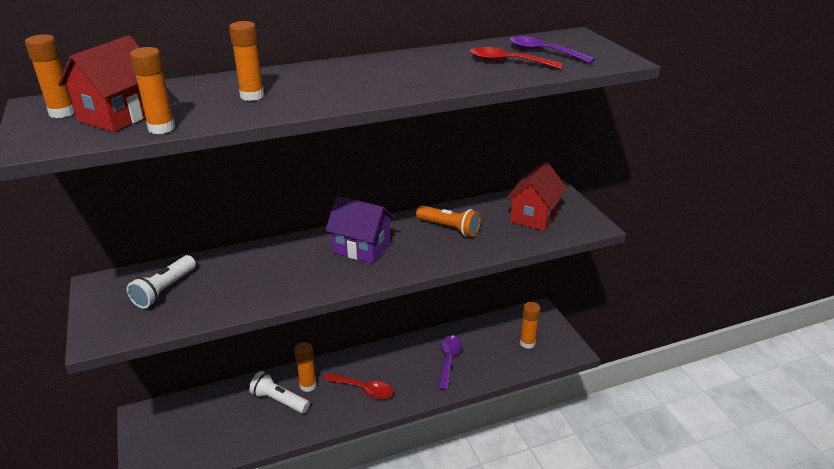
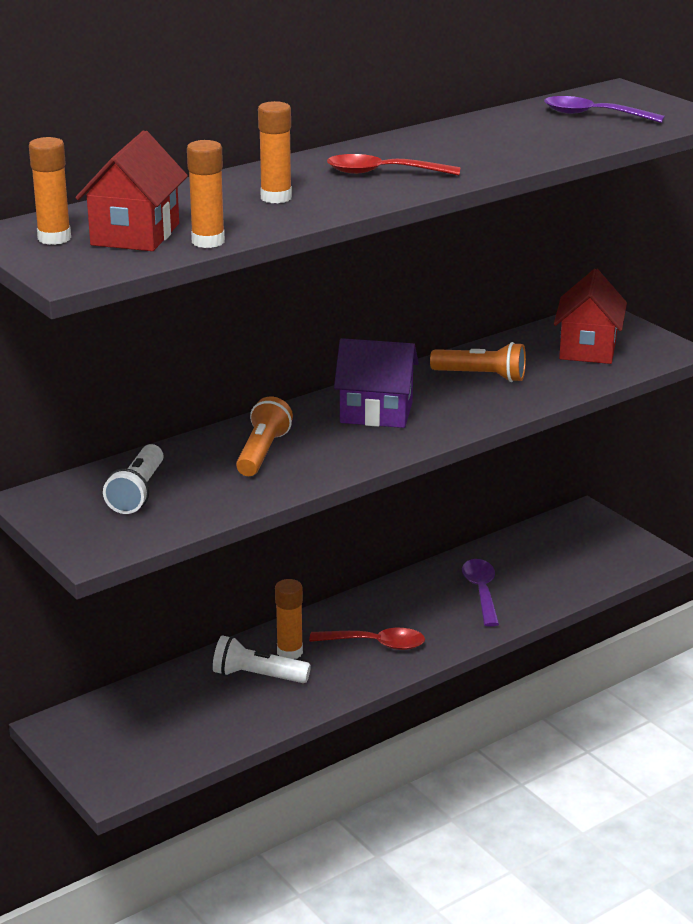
camera: 15 degrees left, 5 degrees down
(266, 269) = (262, 452): none -> orange flashlight
(507, 62) = (558, 131): red spoon -> red spoon (383, 173)
(527, 343) = (585, 555): orange glue stick -> none

